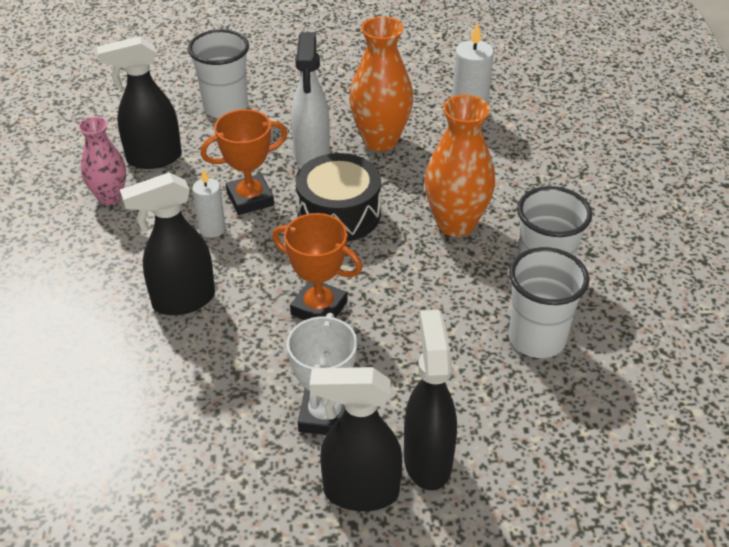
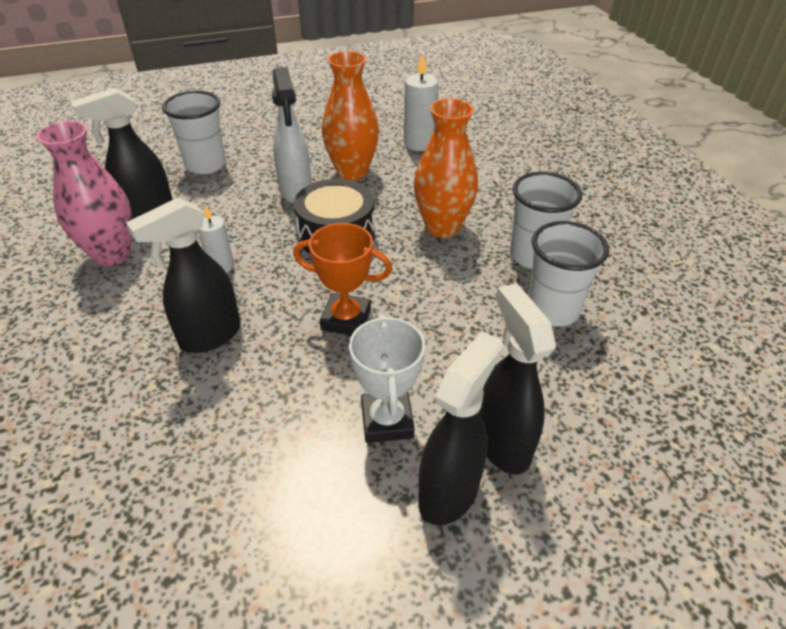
camera: 15 degrees left, 0 degrees up
(110, 197) = (112, 254): pink vase -> pink vase, size x1.53
(250, 199) = (250, 235): orange trophy -> none
(360, 492) = (449, 492): black spray bottle -> black spray bottle turned 135 degrees clockwise

